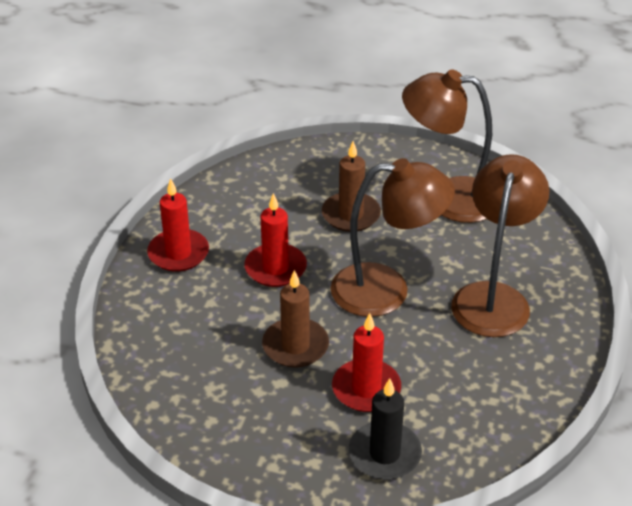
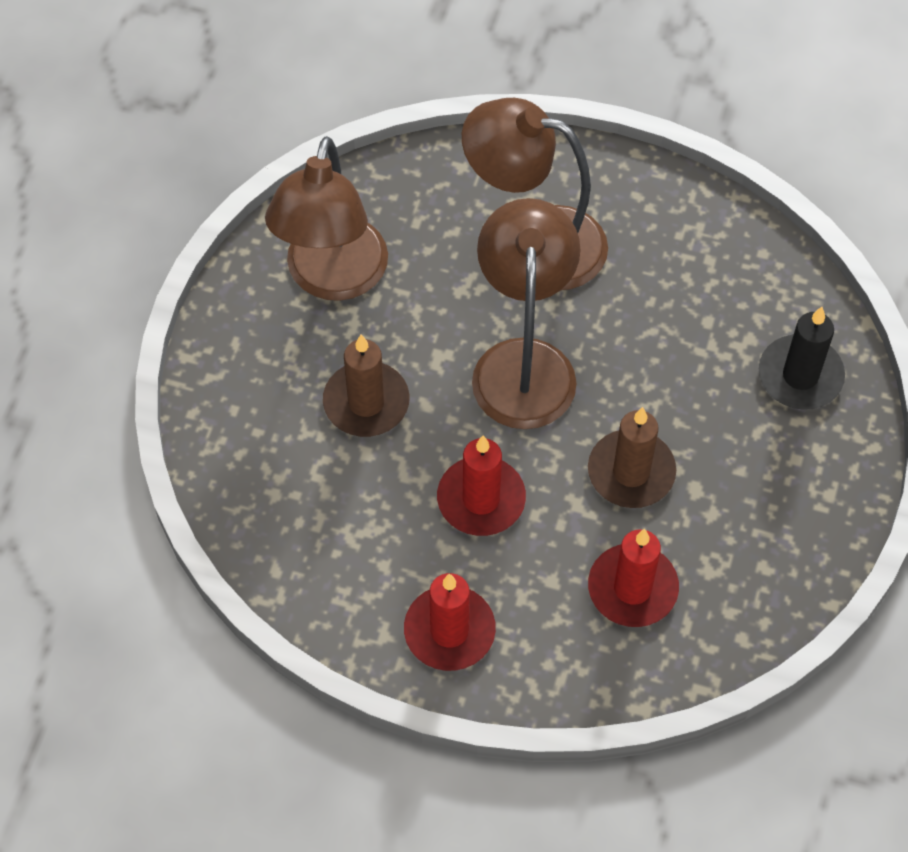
camera: 90 degrees left, 20 degrees up
(366, 389) = (700, 392): red candle -> red candle (632, 588)

